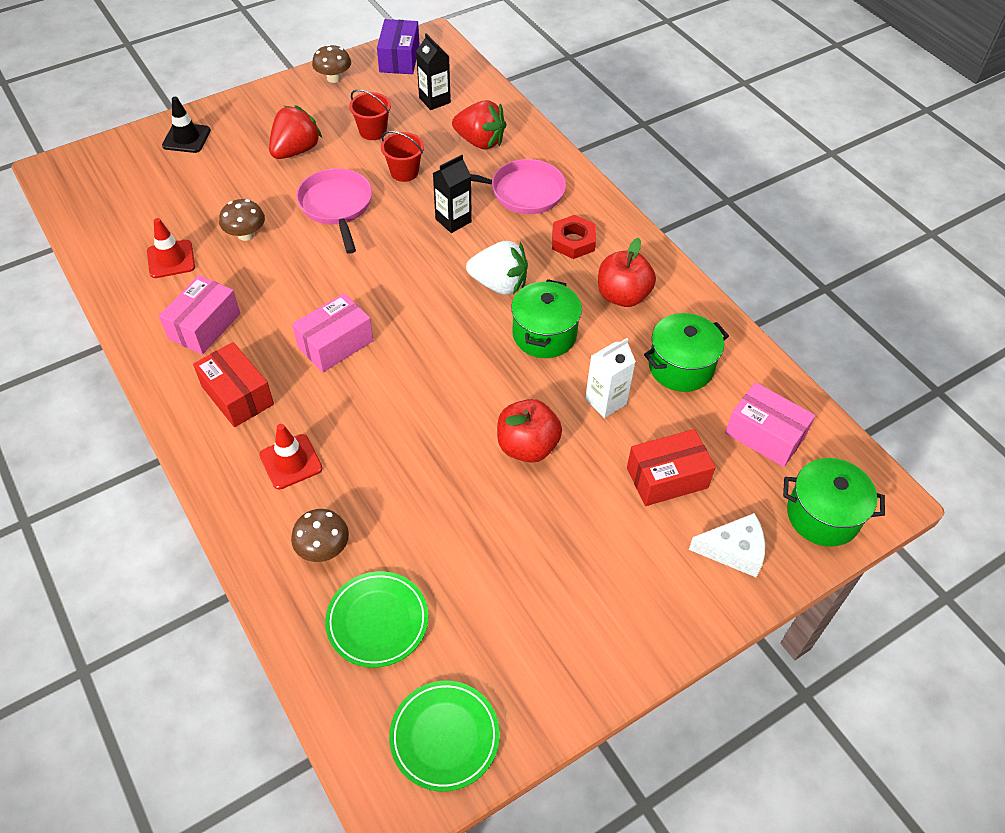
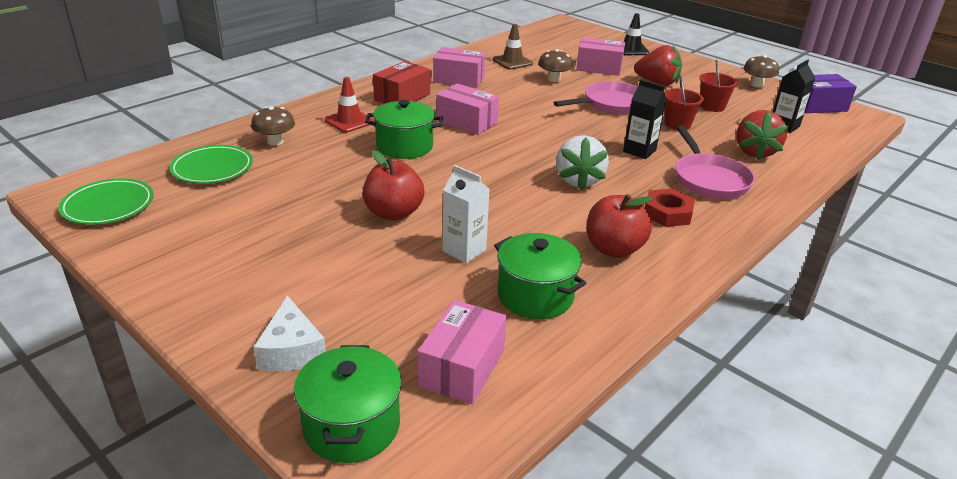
camera: 75 degrees right, 20 degrees down
(171, 259) = (512, 62): red traffic cone -> brown traffic cone
(229, 184) = (599, 68): none -> pink box
(544, 334) = (531, 209): green pot -> green pot (404, 146)
(667, 478) = (378, 296): red box -> none

